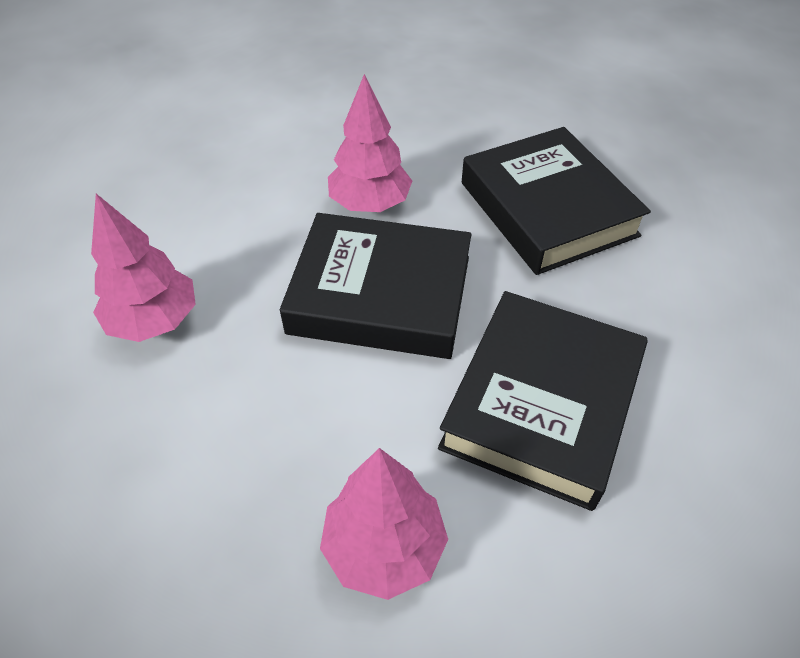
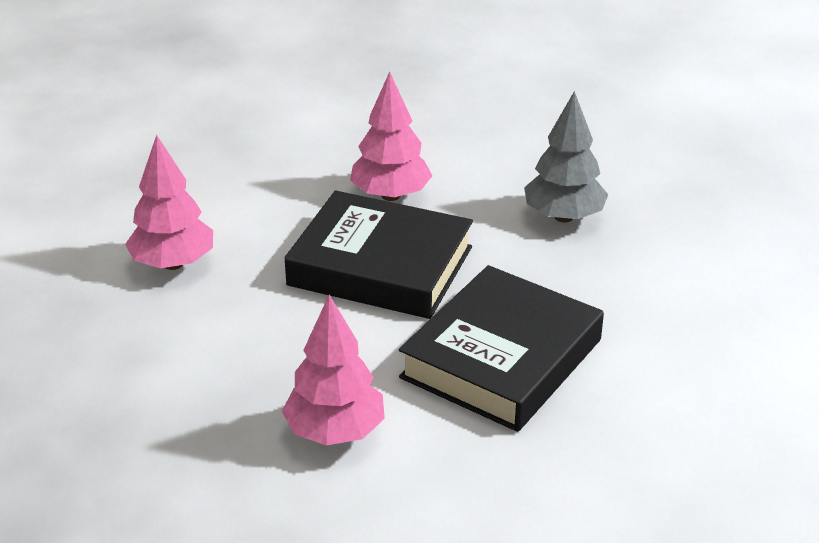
camera: 10 degrees right, 15 degrees down
(547, 209) = (563, 216): black book -> grey tree

